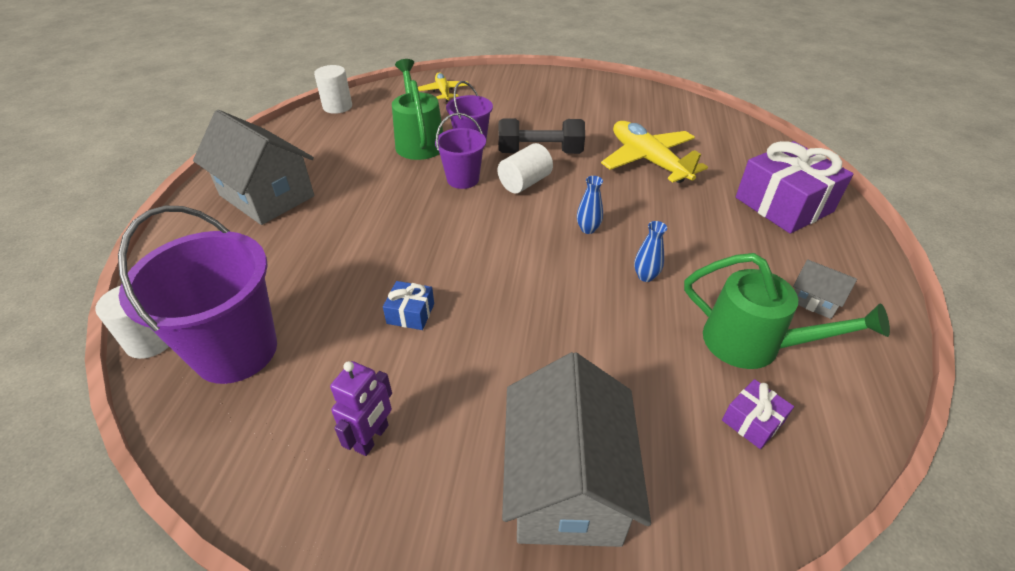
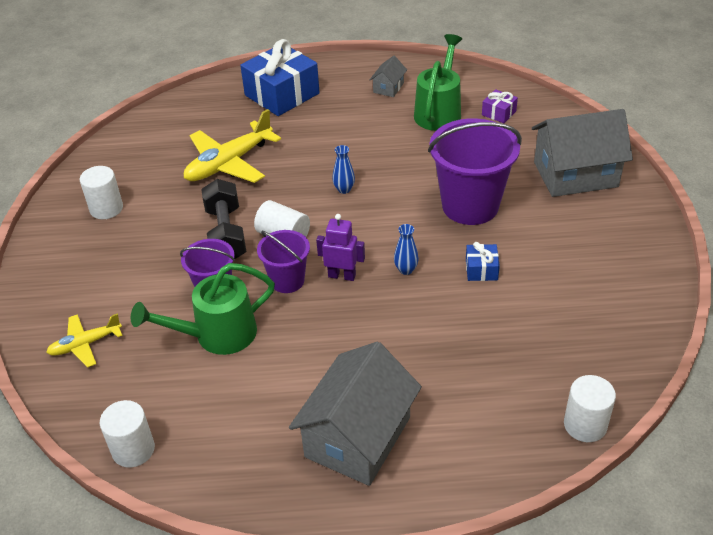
camera: 100 degrees left, 0 degrees up
(236, 351) = (566, 360): purple bucket -> purple bucket (470, 206)
(372, 438) = (593, 258): purple robot -> purple robot (342, 275)
(593, 100) = (106, 208): none -> white cylinder
(645, 276) = (391, 156): blue vase -> blue vase (406, 270)
(783, 204) = (282, 94): purple gift -> blue gift

